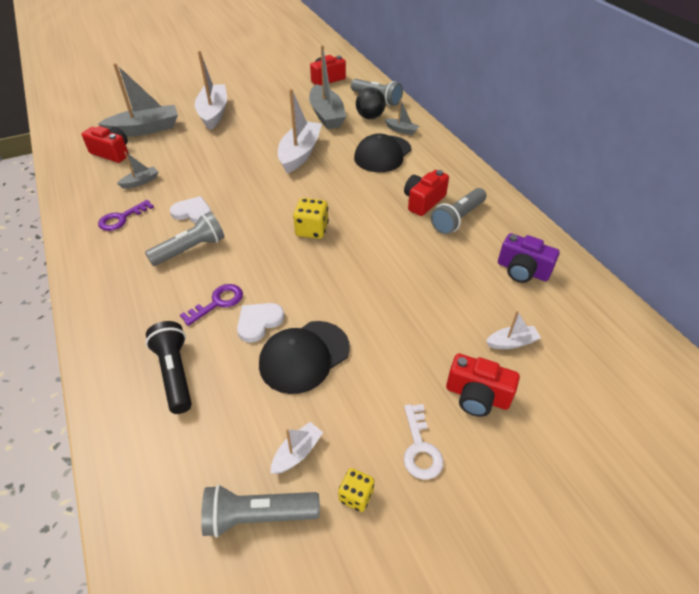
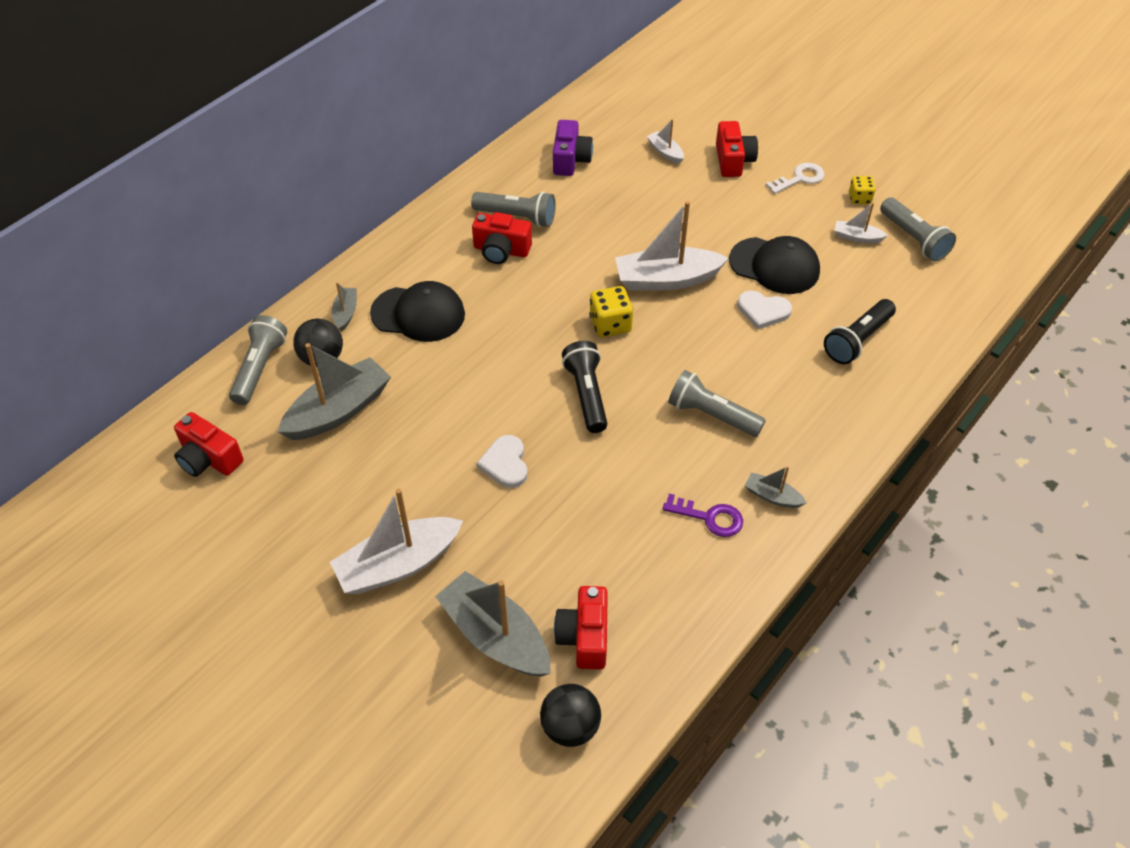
camera: 115 degrees left, 5 degrees up
(77, 137) = (570, 727): none -> black ball
(141, 182) = (628, 547): grey boat -> grey boat (772, 496)
(193, 212) = (651, 449): white heart -> white heart (505, 463)
(218, 302) = (764, 352): purple key -> none
(260, 200) = (586, 395): none -> black flashlight
(300, 154) = (461, 398): white boat -> white boat (666, 279)

